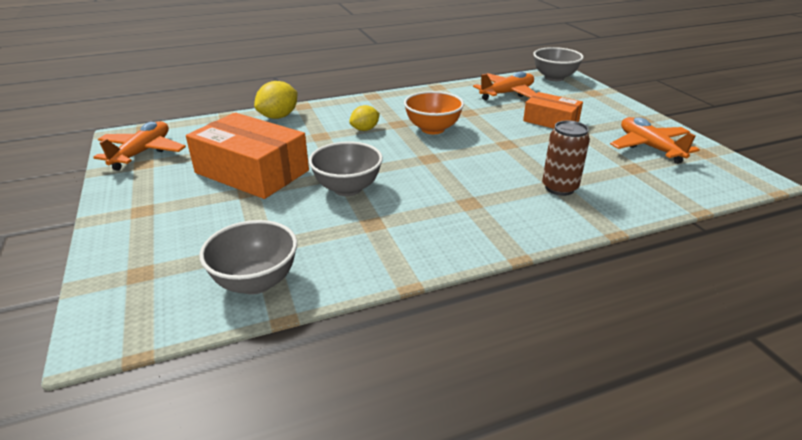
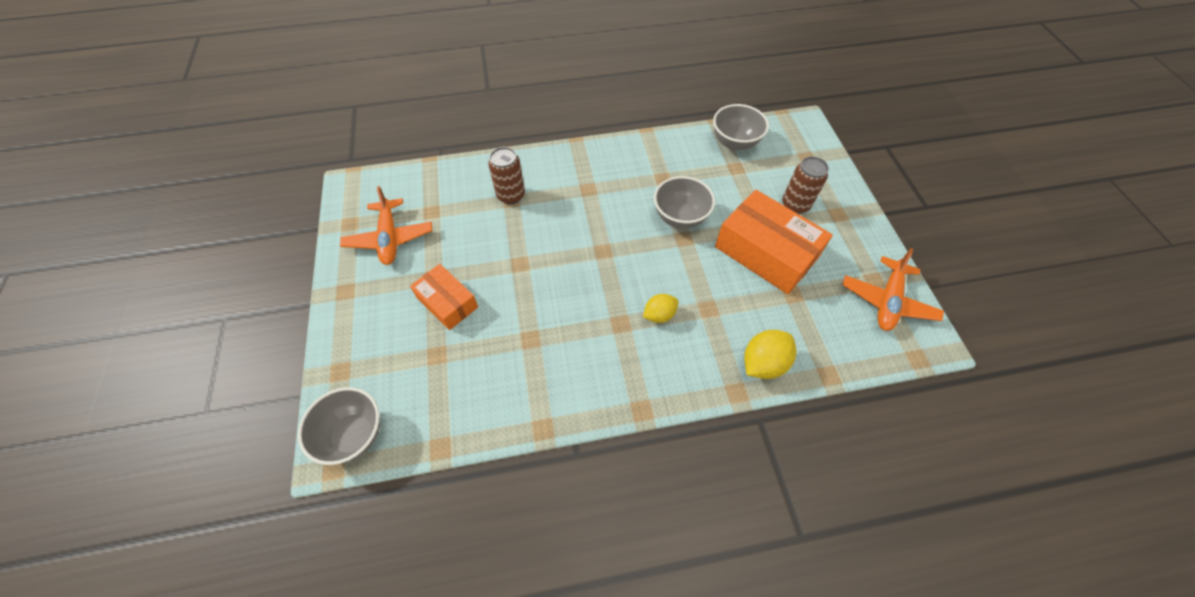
camera: 170 degrees left, 25 degrees up
(195, 213) = (795, 205): none -> brown can
(432, 129) = (584, 304): orange bowl -> none
(507, 93) = (456, 387): orange plane -> none

